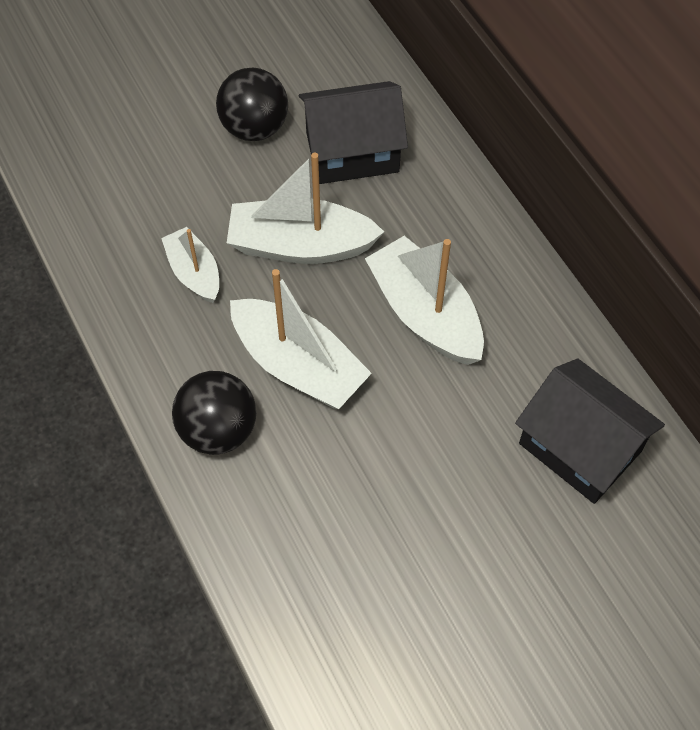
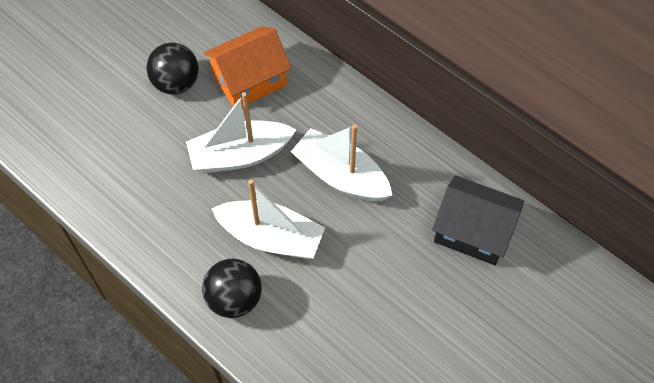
camera: 20 degrees left, 0 degrees up
(194, 273) = (175, 196): white boat -> none
(352, 152) = (250, 81): black house -> orange house

